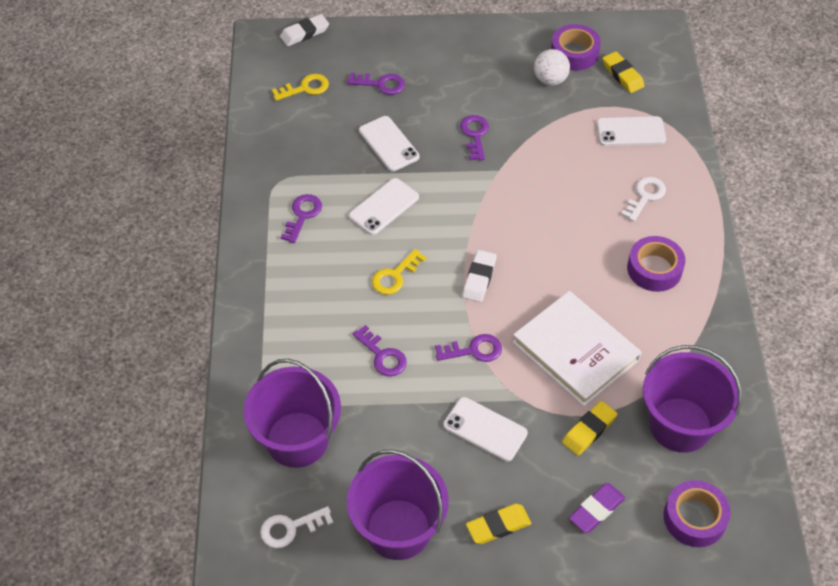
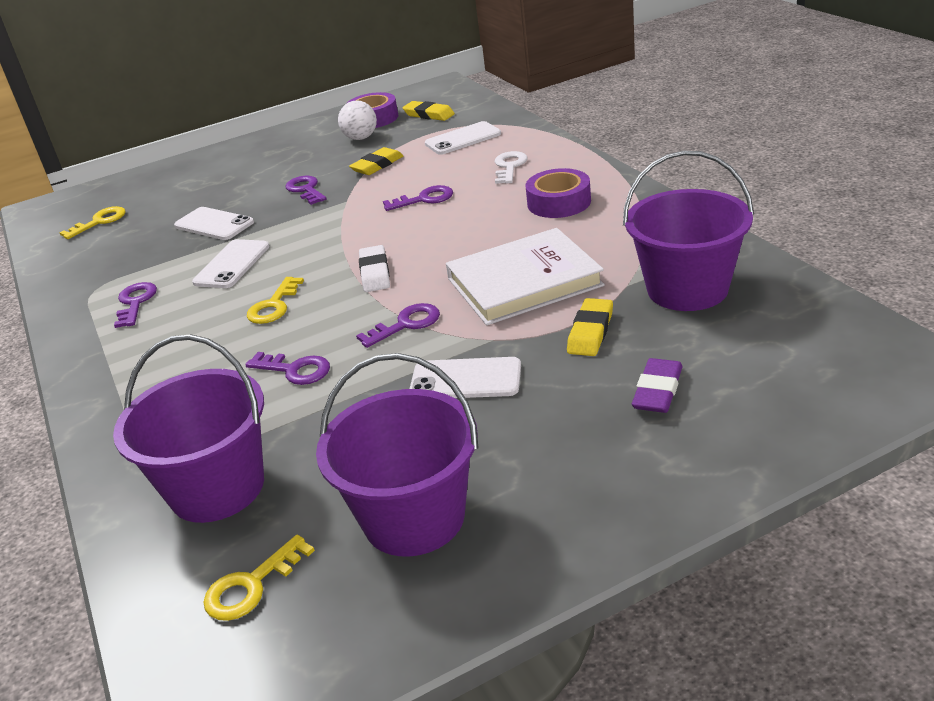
camera: 20 degrees left, 20 degrees down
(290, 528) = (251, 585): white key -> yellow key
(304, 33) = (83, 191): white eraser -> none
(381, 84) = (184, 193): purple key -> purple key (424, 199)
(498, 526) = (548, 456): yellow eraser -> yellow eraser (377, 165)
(575, 351) = (524, 282): white book -> white book turned 45 degrees counterclockwise
(694, 518) = (776, 350): purple tape -> none

